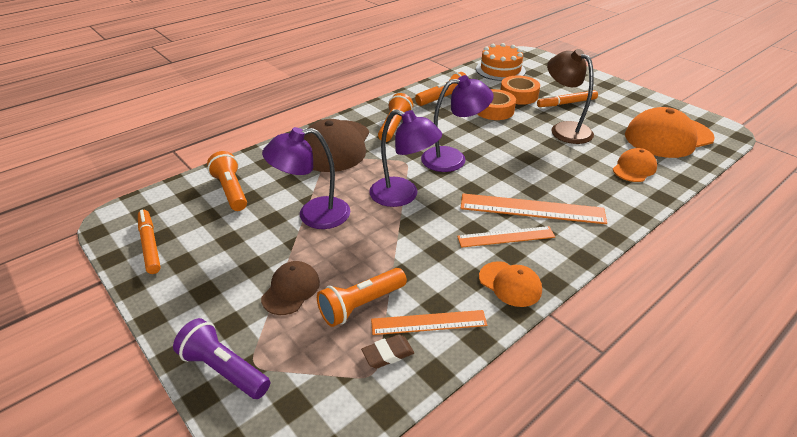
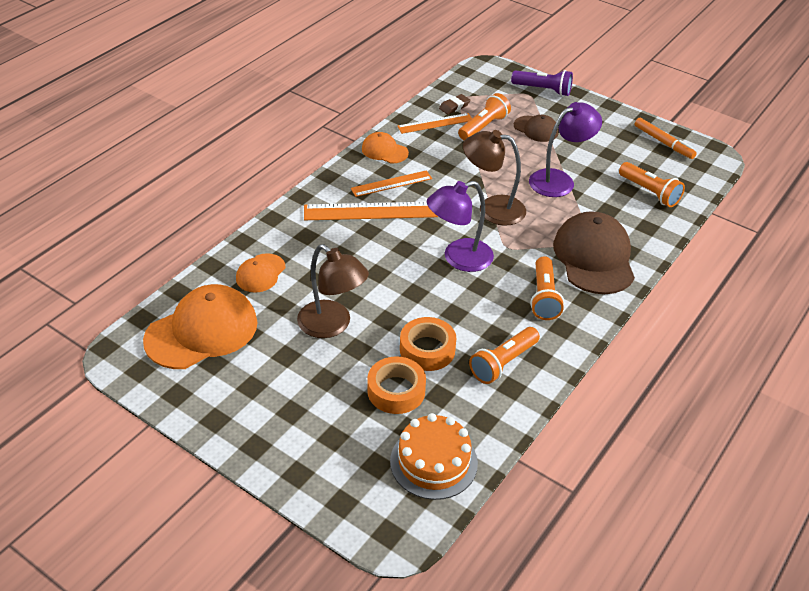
camera: 165 degrees right, 5 degrees up
(291, 290) = (536, 129): brown cap -> brown cap turned 60 degrees counterclockwise
(403, 195) = (492, 208): purple lamp -> brown lamp
(566, 103) = (325, 382): orange marker -> none

